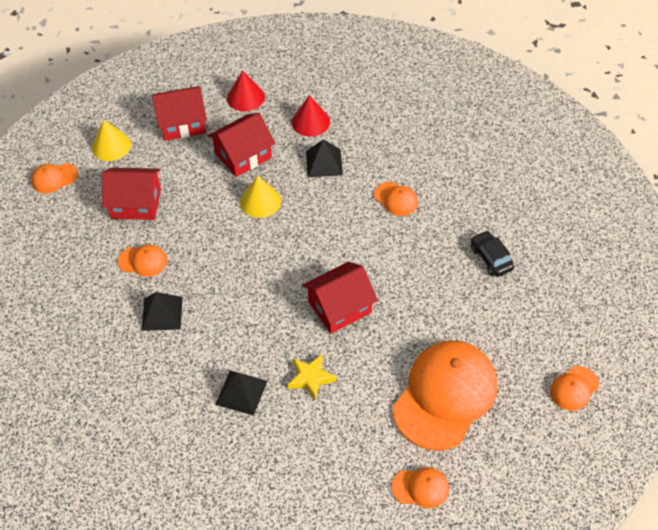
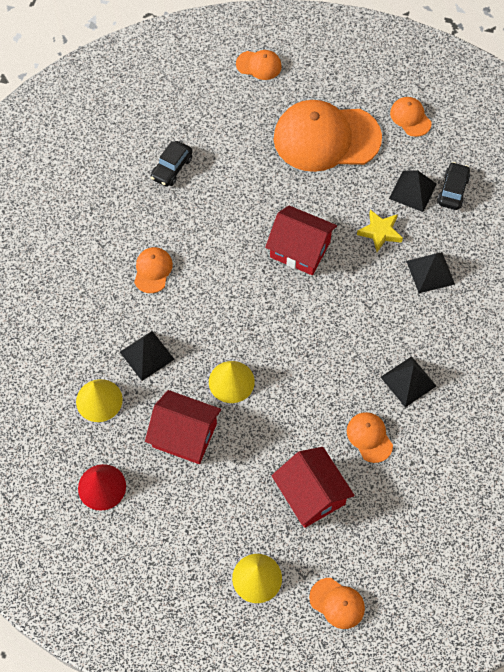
camera: 125 degrees left, 10 degrees up
(182, 123) = (179, 526): red house -> none
(309, 469) = (453, 190): none -> black car
(310, 122) = (99, 400): red cone -> yellow cone
(334, 433) = (413, 191): none -> black pyramid

